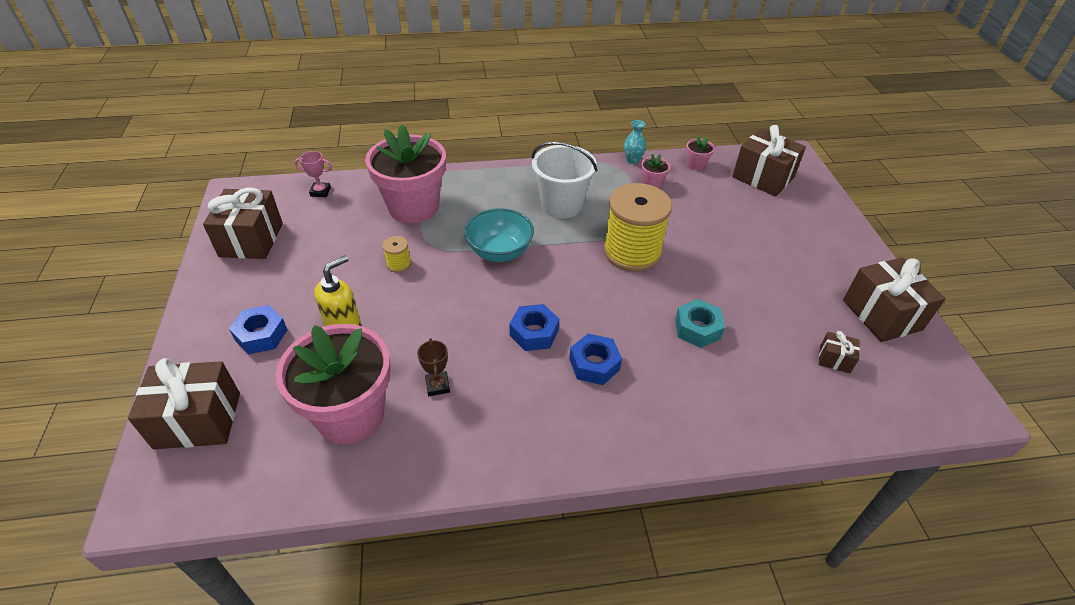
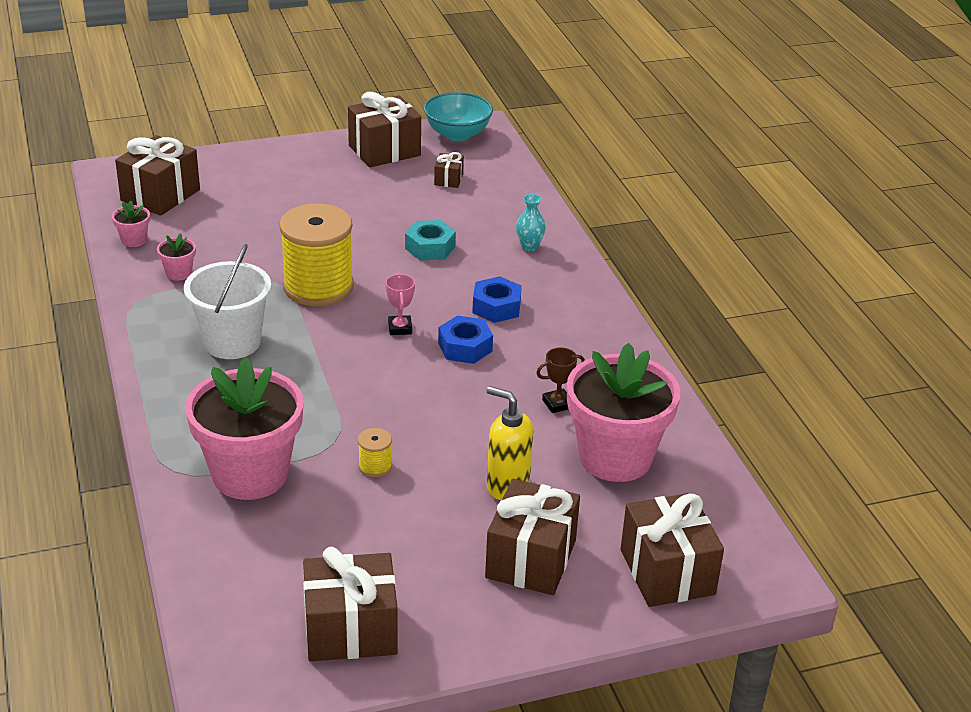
camera: 100 degrees left, 10 degrees down
(261, 335) = (531, 559): blue nut -> brown gift
(320, 192) = (219, 584): pink trophy -> pink trophy (400, 328)
(499, 252) = (335, 384): turquoise bowl -> turquoise bowl (457, 134)
(632, 160) = (123, 288): turquoise vase -> turquoise vase (529, 246)

